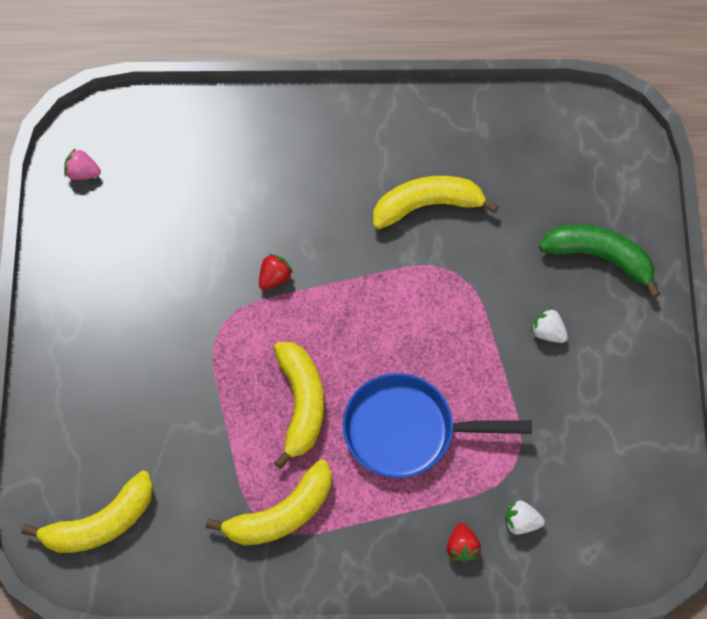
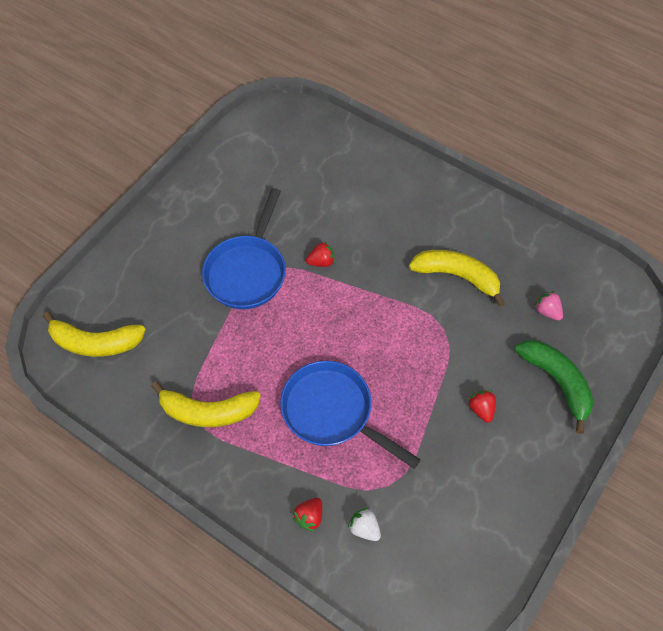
camera: 35 degrees right, 5 degrees down
(82, 173) = (254, 135): pink strawberry -> pink strawberry (547, 311)
(203, 339) = (247, 271): none -> blue pan
(301, 404) = (276, 350): yellow banana -> none
(548, 332) = (481, 409): white strawberry -> red strawberry

